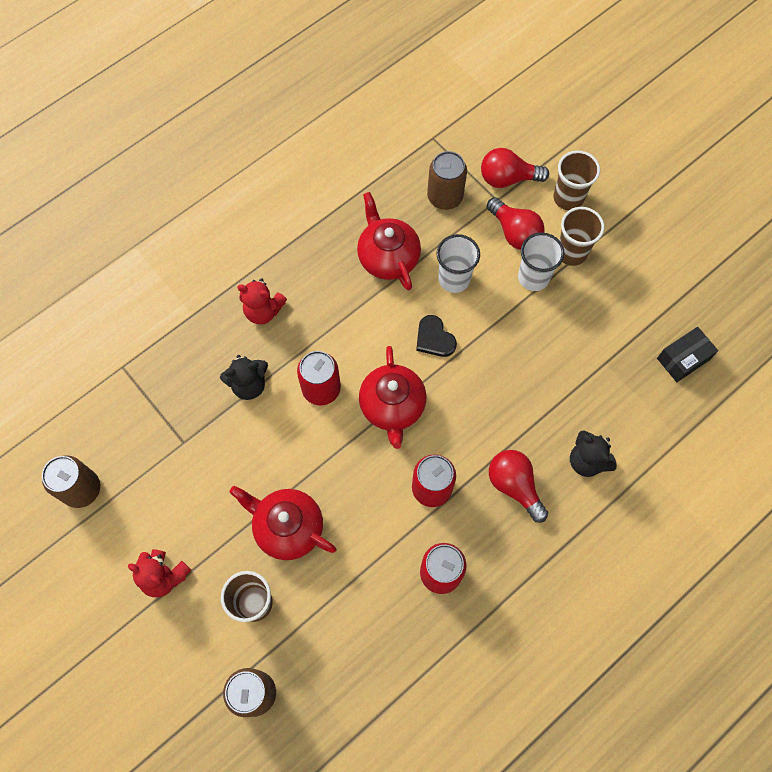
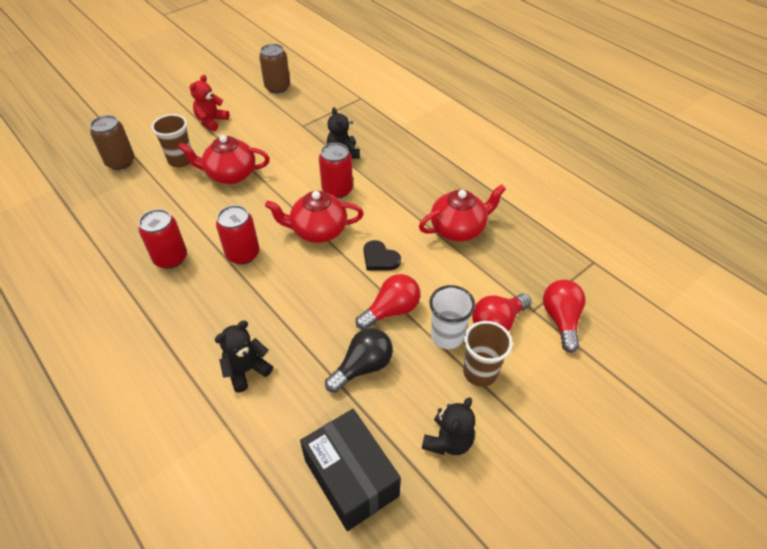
camera: 90 degrees right, 20 degrees down
(263, 311) = (404, 159): red teddy bear -> none
(287, 527) = (230, 174): red teapot -> red teapot turned 120 degrees counterclockwise
(434, 338) = (380, 258): black heart -> black heart turned 105 degrees counterclockwise
(445, 197) = (528, 269): brown can -> none
(454, 279) = (440, 273): white cup -> none
(514, 486) = (233, 310): red light bulb -> red light bulb (391, 310)
(568, 198) = (548, 374): brown cup -> none
(574, 352) = (363, 367): none -> black light bulb
(641, 283) = (448, 441): none -> black teddy bear
(683, 359) = (351, 478): black box -> black box, size x1.64

